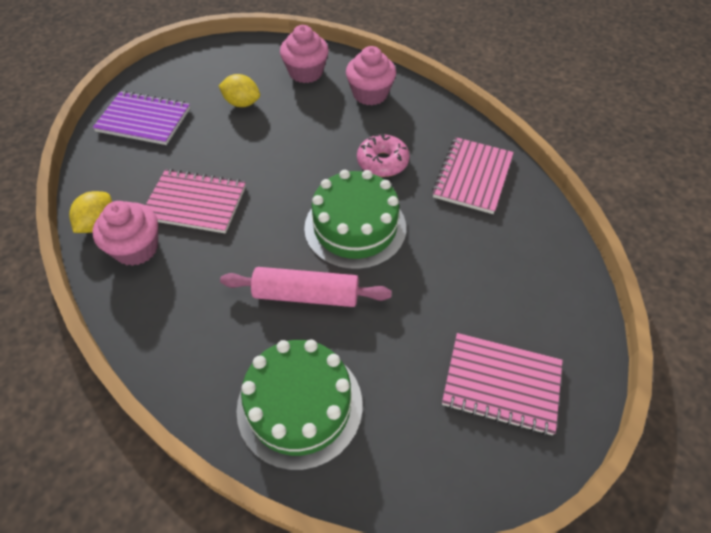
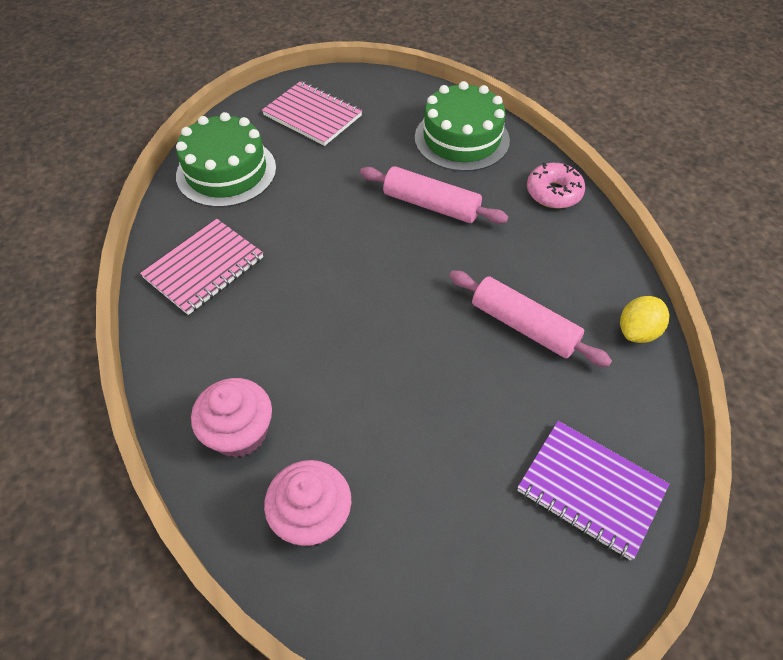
camera: 160 degrees left, 0 degrees up
(136, 248) = (591, 291): pink cupcake -> none
(195, 203) = (524, 326): pink notebook -> pink rolling pin
(242, 103) = (434, 477): yellow lemon -> none
(355, 227) = (359, 250): green cake -> green cake (226, 172)
(382, 162) = (289, 315): pink donut -> pink donut (553, 193)

